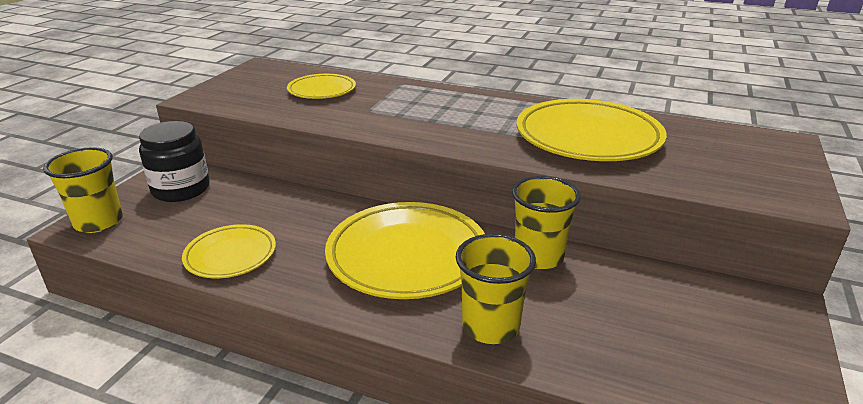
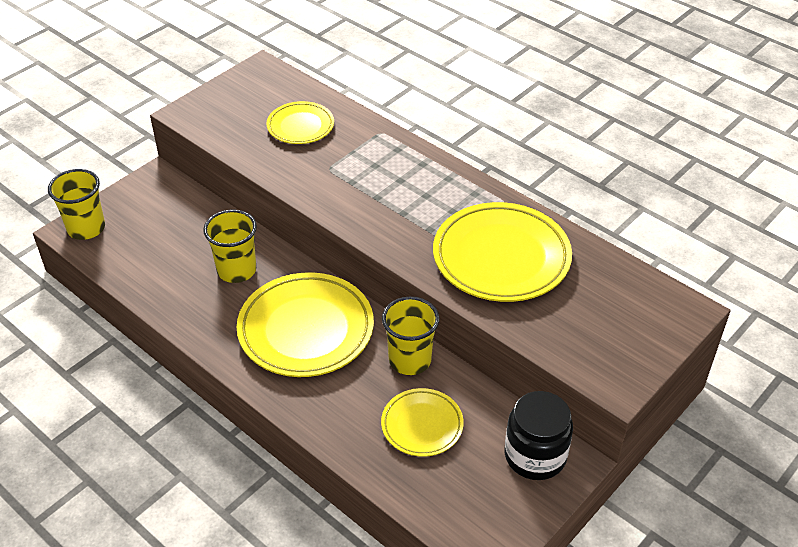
camera: 20 degrees right, 15 degrees up
(181, 189) = (157, 205): black jar -> black jar (535, 455)
(230, 255) = (173, 292): yellow plate -> yellow plate (422, 425)
(490, 326) = (331, 413): yellow cup -> yellow cup (237, 270)

